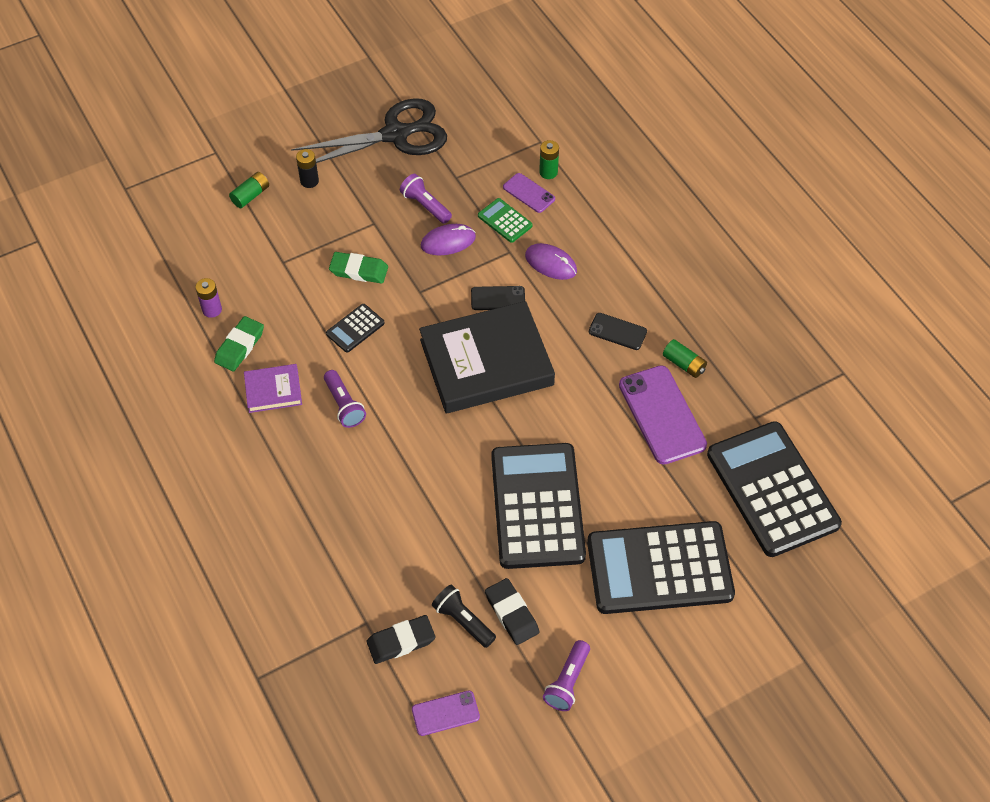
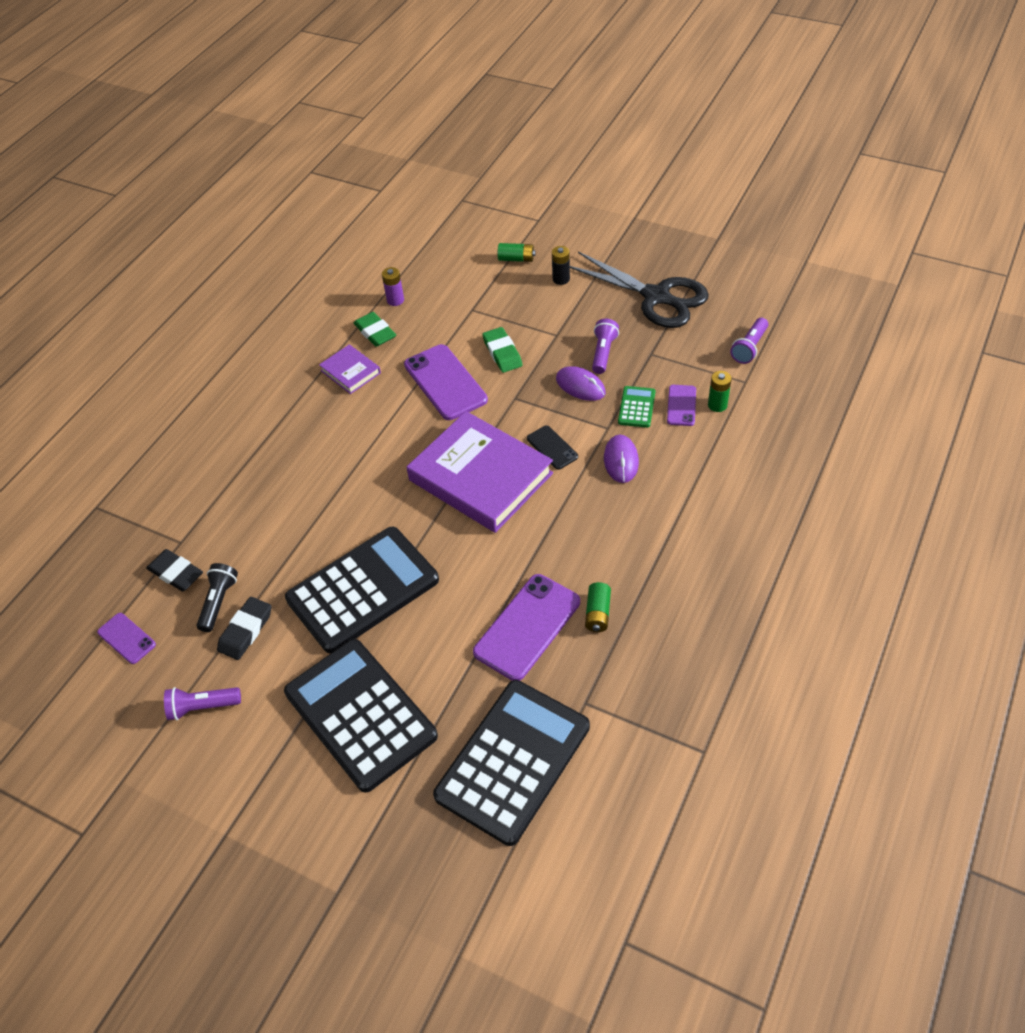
camera: 60 degrees right, 5 degrees down
(239, 346) = (375, 332): green eraser -> green eraser turned 60 degrees clockwise
(344, 405) = (368, 417): purple flashlight -> purple flashlight (749, 348)
(355, 328) = (445, 382): black calculator -> purple phone
(486, 362) = (480, 477): black book -> purple book
(617, 331) = (590, 545): black phone -> none

